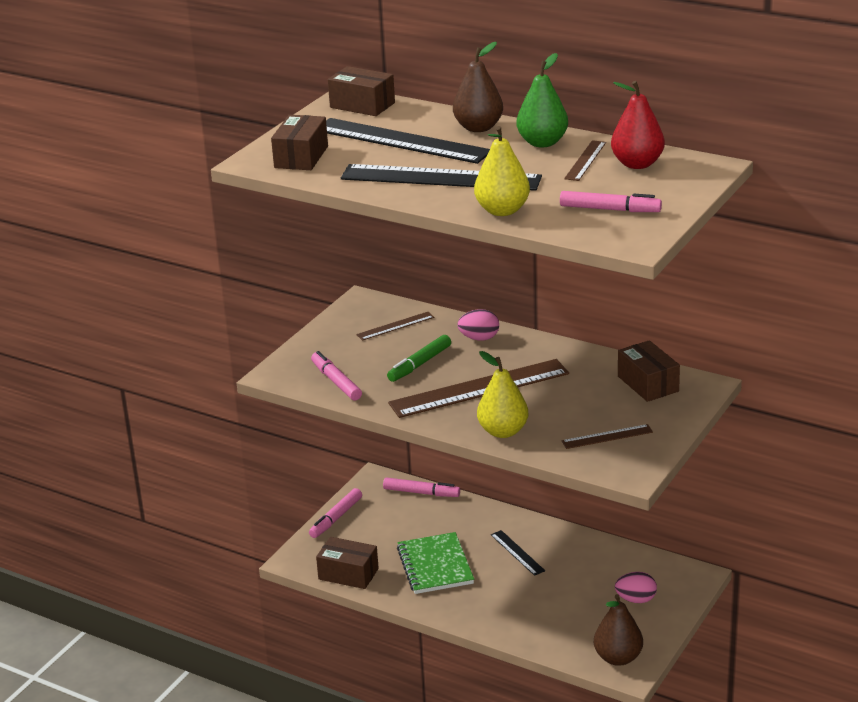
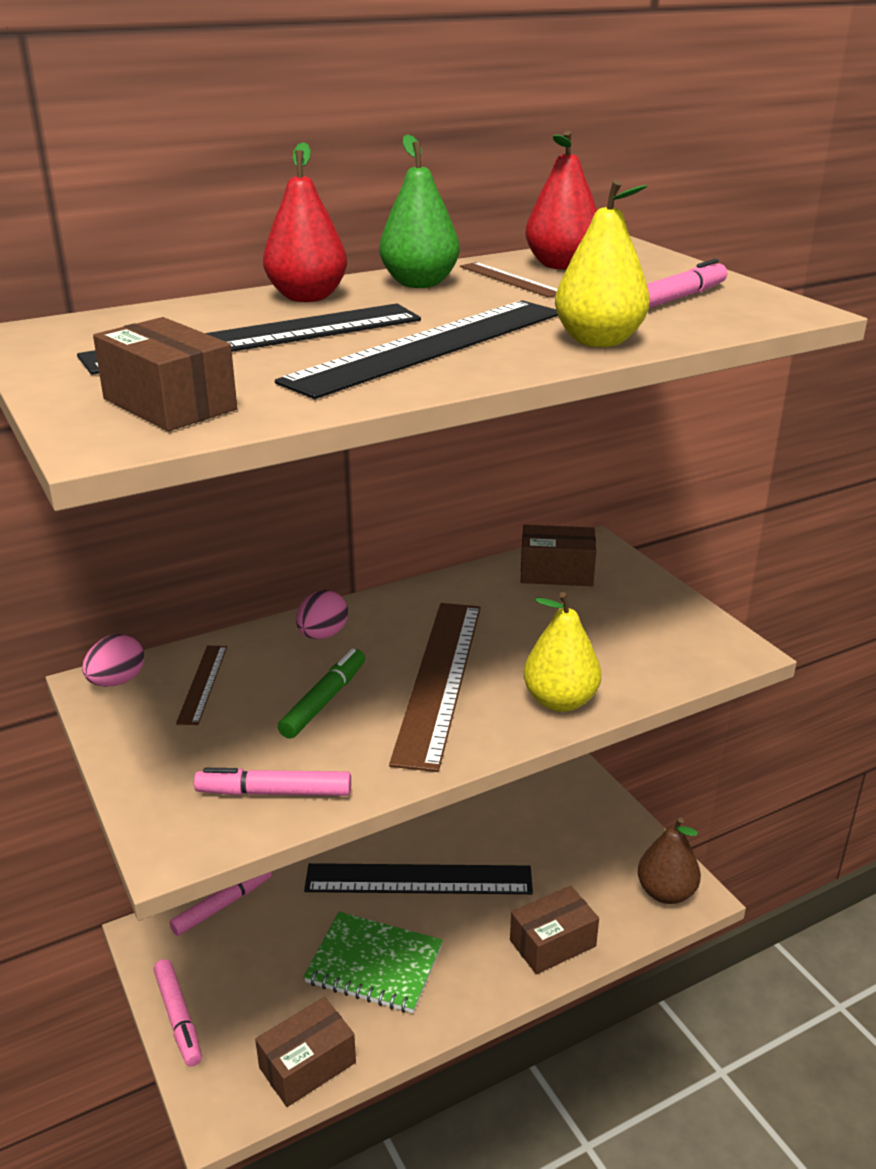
camera: 60 degrees left, 0 degrees up
(362, 105) = (79, 330): brown box -> brown box (552, 943)
(420, 364) = (323, 701): green marker -> green marker turned 135 degrees counterclockwise
(478, 128) = (307, 297): brown pear -> red pear
(517, 553) = (418, 880): black ruler -> black ruler, size x2.12
(607, 436) = (642, 636): brown ruler -> none
(636, 599) = (578, 831): pink egg -> pink egg (117, 681)

